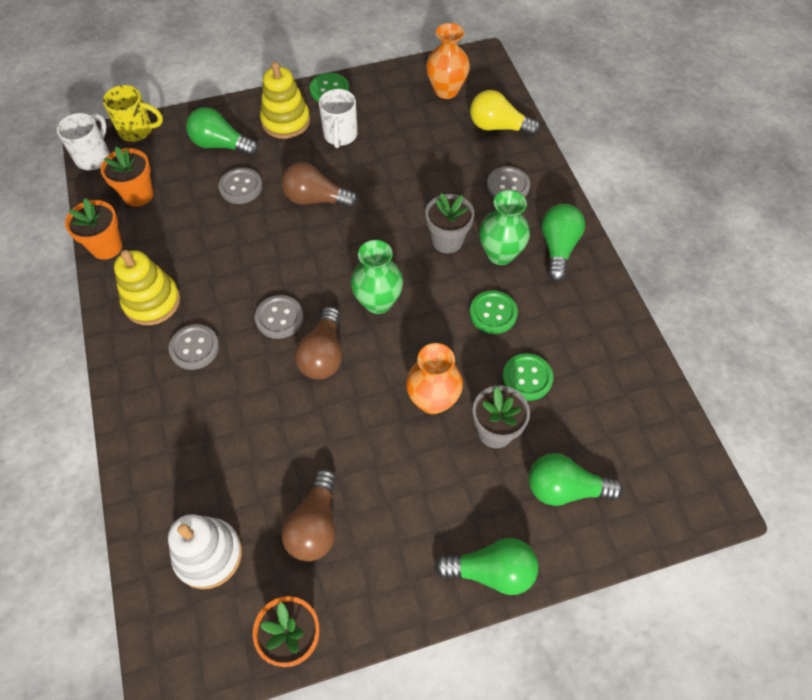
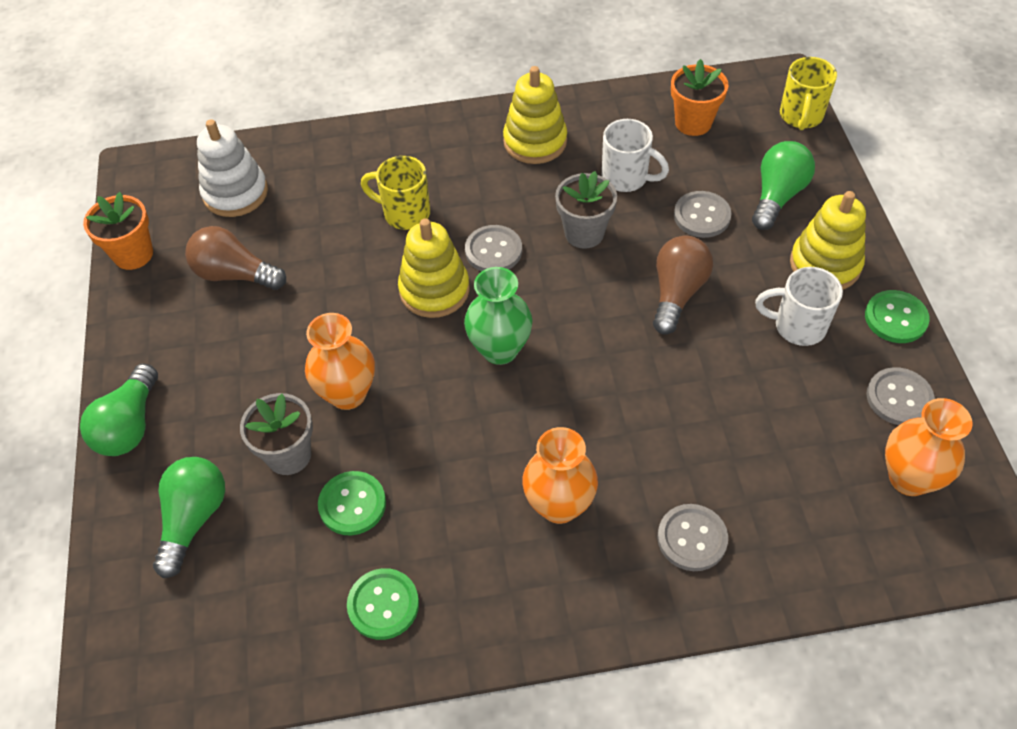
camera: 100 degrees right, 5 degrees down
(94, 157) = (755, 82): white mug -> white mug (626, 178)
(106, 246) = (616, 101): orange flower pot -> none
(194, 348) = (467, 178): grey button -> grey button (899, 398)
(237, 391) = (405, 213): none -> yellow mug
(323, 355) = (434, 290): brown light bulb -> yellow stacking toy
(447, 240) = (590, 440): grey flower pot -> grey flower pot (584, 233)
(493, 313) = (459, 479): green button -> green button (383, 605)
(498, 127) = (825, 546): yellow light bulb -> none
(500, 254) = (559, 505): green vase -> orange vase
(558, 248) = (561, 589): green light bulb -> none

